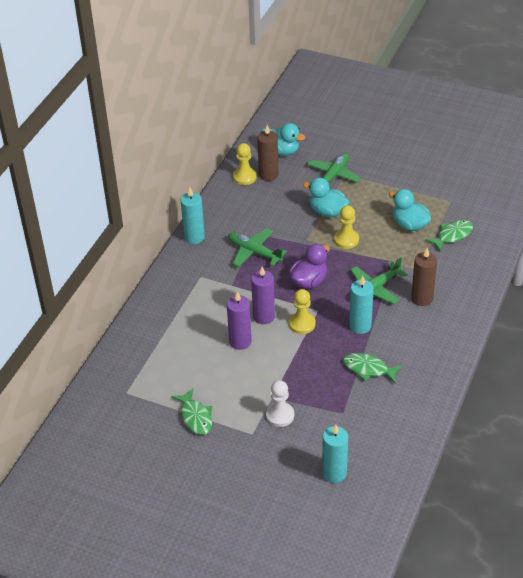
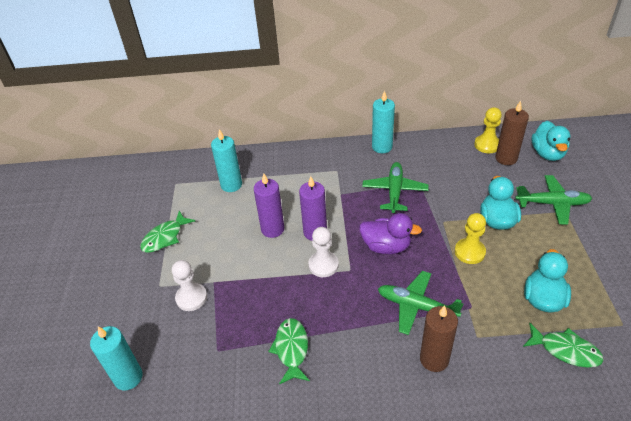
camera: 65 degrees right, 0 degrees up
(302, 324) = (323, 265): yellow pawn -> white pawn
(360, 326) = (351, 315): turquoise candle -> turquoise candle (231, 185)

